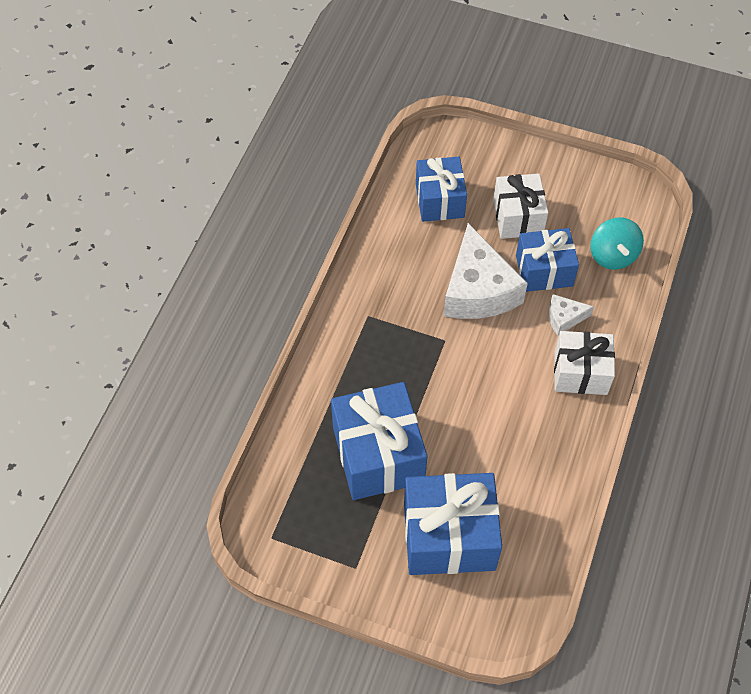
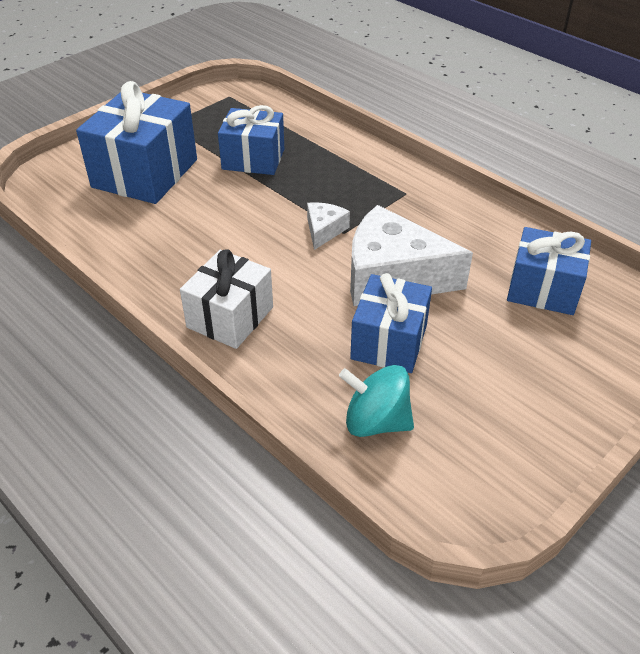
camera: 115 degrees right, 15 degrees down
(378, 454) = (253, 159): blue gift -> blue gift, size x0.66
(518, 217) = (486, 349): white gift -> none
(564, 318) = (310, 333): white cheese -> white cheese (324, 230)

